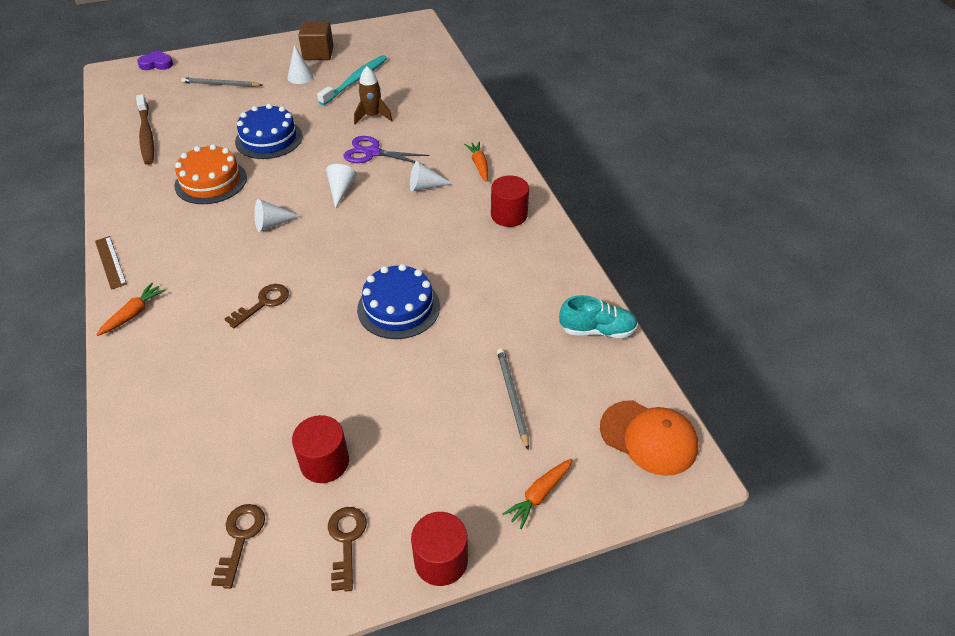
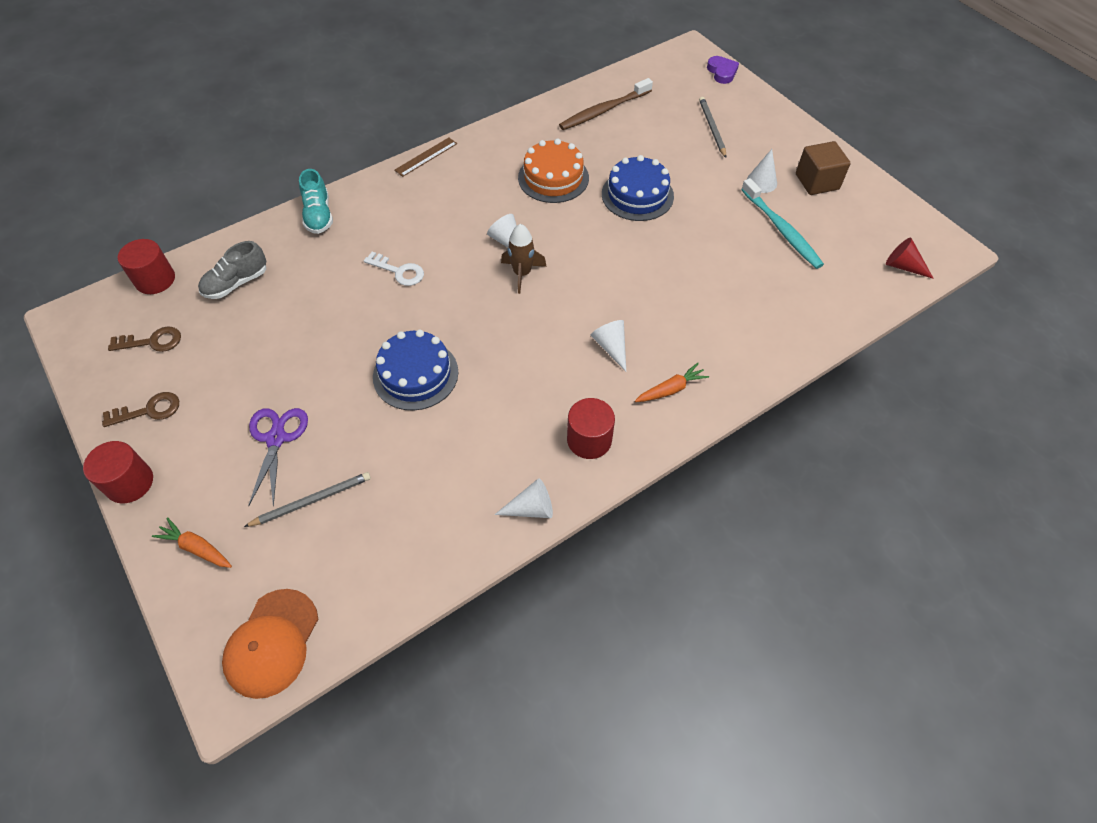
camera: 75 degrees right, 10 degrees up
(133, 314) = (369, 194): orange carrot -> none
(194, 446) = (236, 283): none -> grey shoe
(263, 303) = (399, 271): brown key -> white key
(324, 462) = (225, 372): red cylinder -> red cylinder (155, 280)
(341, 190) = (577, 277): white cone -> white cone (531, 508)
(356, 80) = (782, 230): turquoise toothbrush -> turquoise toothbrush turned 45 degrees clockwise
(372, 116) = (718, 265): brown rocket -> brown rocket (522, 273)
(372, 153) = (651, 284): purple scissors -> purple scissors (276, 438)
(420, 42) = (903, 266): none -> red cone
(597, 330) = (419, 567): turquoise shoe -> turquoise shoe (319, 215)

